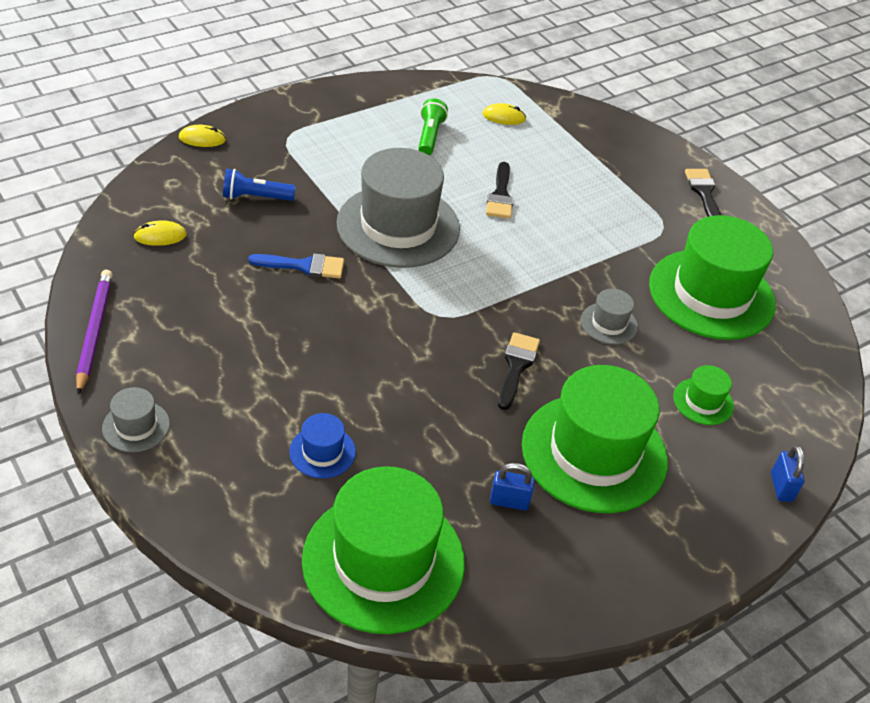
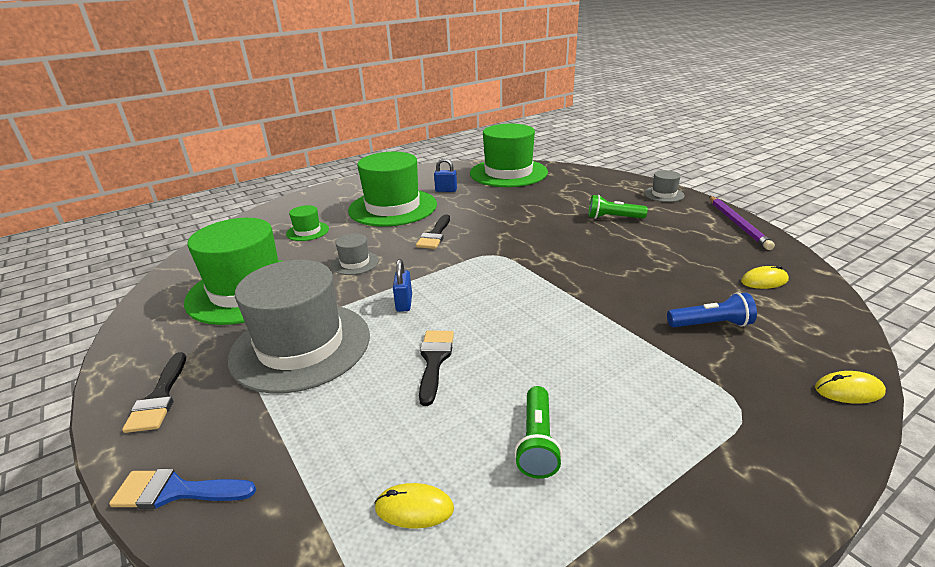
camera: 175 degrees left, 15 degrees down
(255, 371) = (613, 218): none -> green flashlight
(304, 266) = (618, 273): blue brush -> blue brush (176, 491)
(322, 452) = (552, 195): blue hat -> none
(398, 226) = (546, 314): grey hat -> grey hat (301, 346)
(781, 487) = (286, 206): blue padlock -> blue padlock (404, 303)

